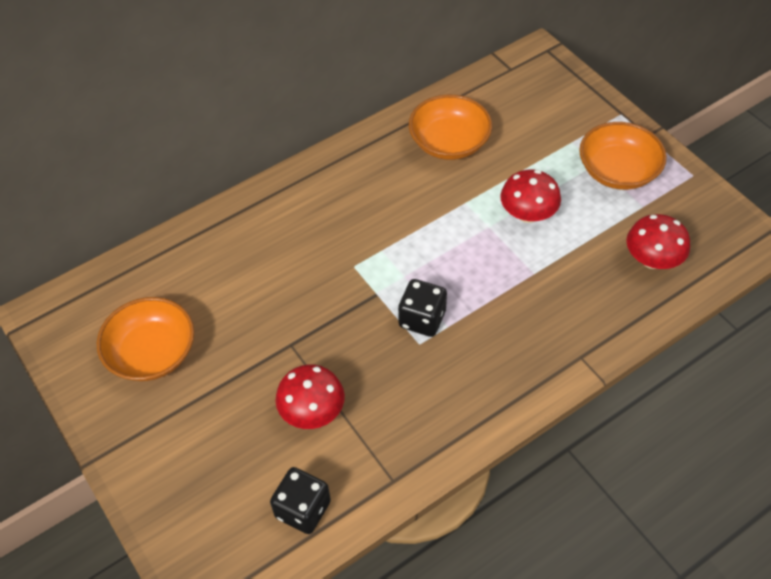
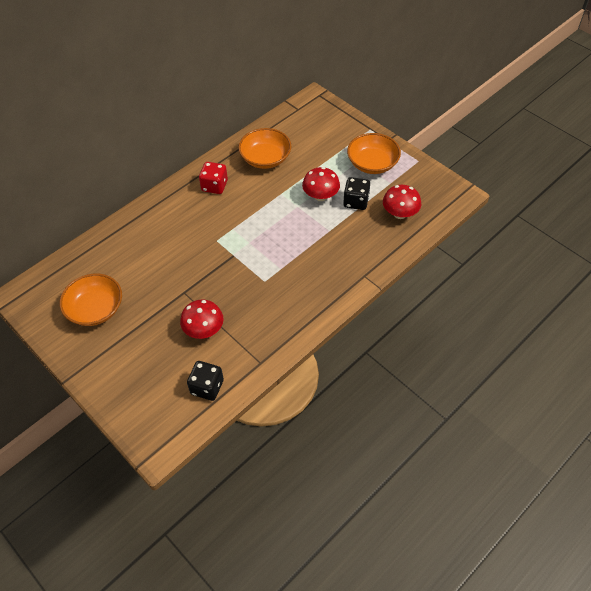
camera: 10 degrees left, 0 degrees up
(364, 177) = (214, 186): none -> red dice
(422, 319) = (264, 266): black dice -> black dice (356, 201)

